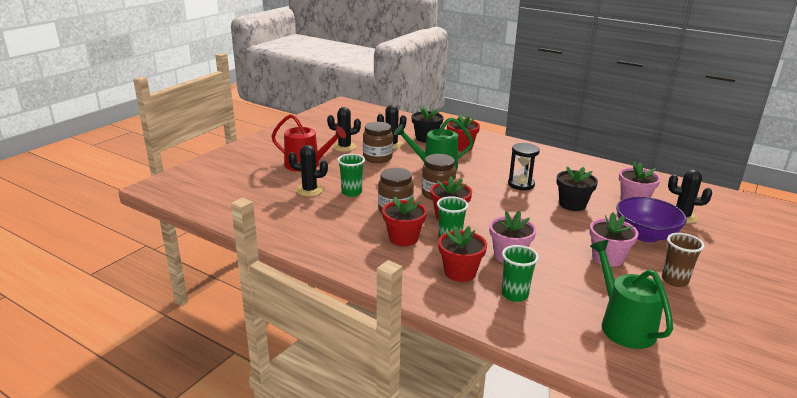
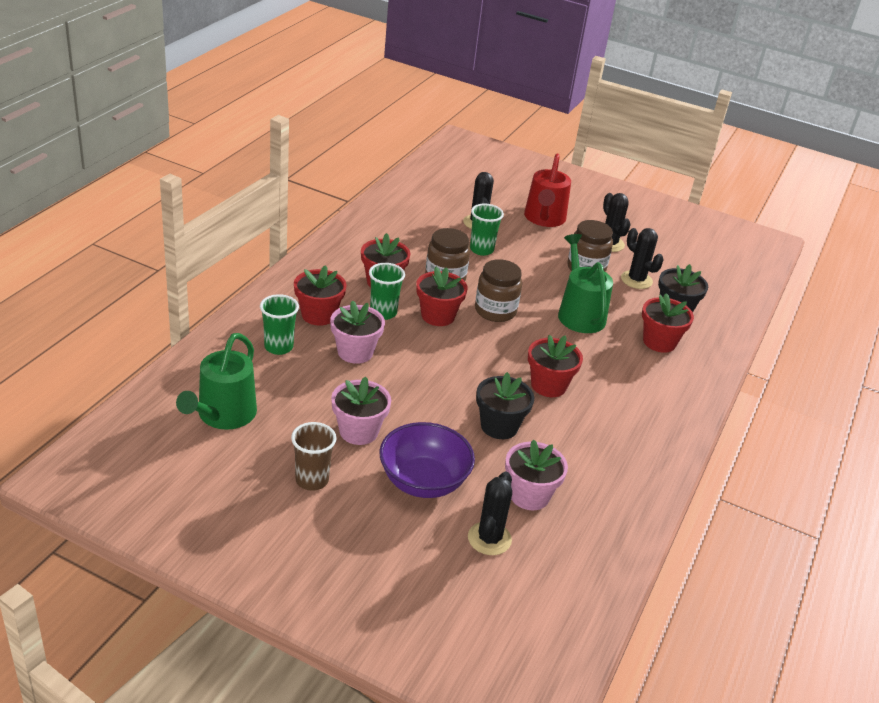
camera: 80 degrees right, 10 degrees up
(521, 184) = (548, 385): black hourglass -> red flower pot
(624, 325) = (223, 415): green watering can -> green watering can turned 135 degrees clockwise

